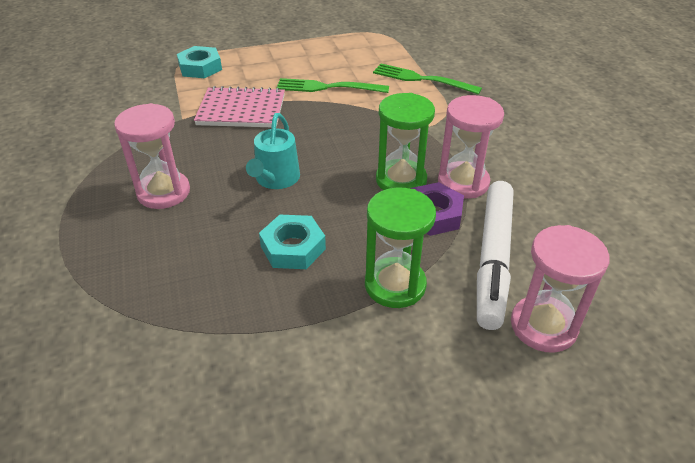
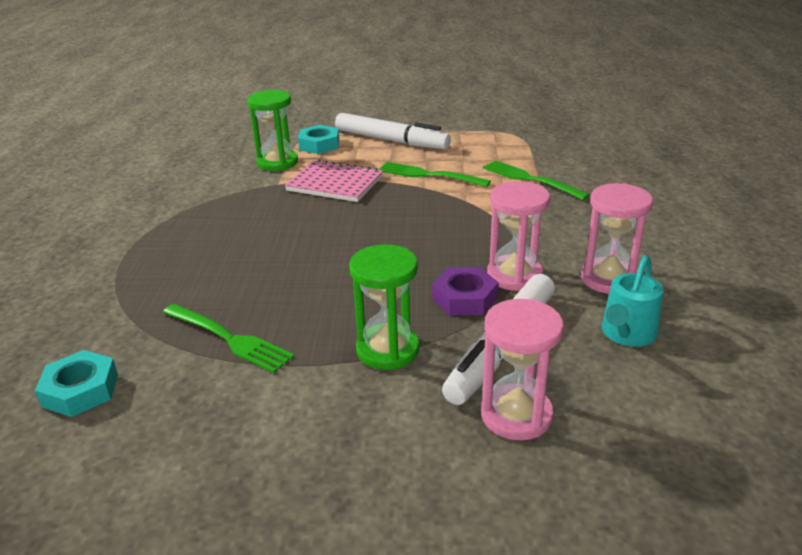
camera: 20 degrees right, 10 degrees down
(163, 192) = (226, 239): pink hourglass -> pink hourglass (609, 279)
(232, 308) = (229, 338): none -> green fork
(270, 54) = (391, 140): none -> white marker
(276, 179) = (331, 244): turquoise watering can -> turquoise watering can (627, 334)
(293, 248) = (311, 302): turquoise nut -> turquoise nut (80, 390)
(401, 180) = (451, 263): green hourglass -> green hourglass (277, 162)

